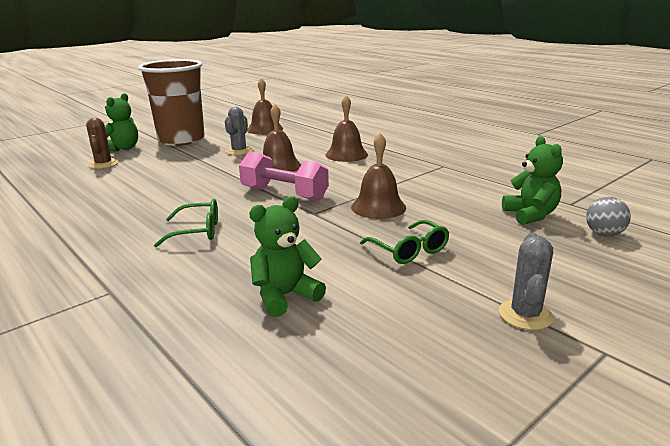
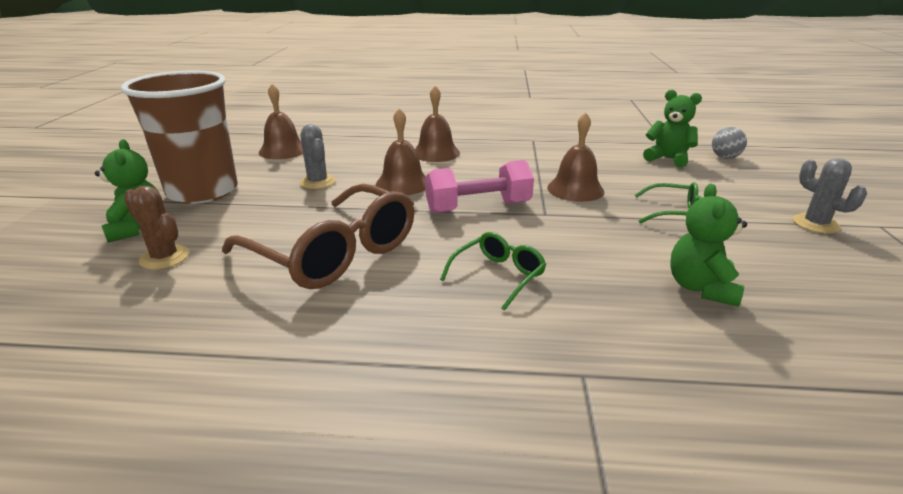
camera: 45 degrees left, 5 degrees up
(160, 188) = (335, 253): none -> brown glasses

